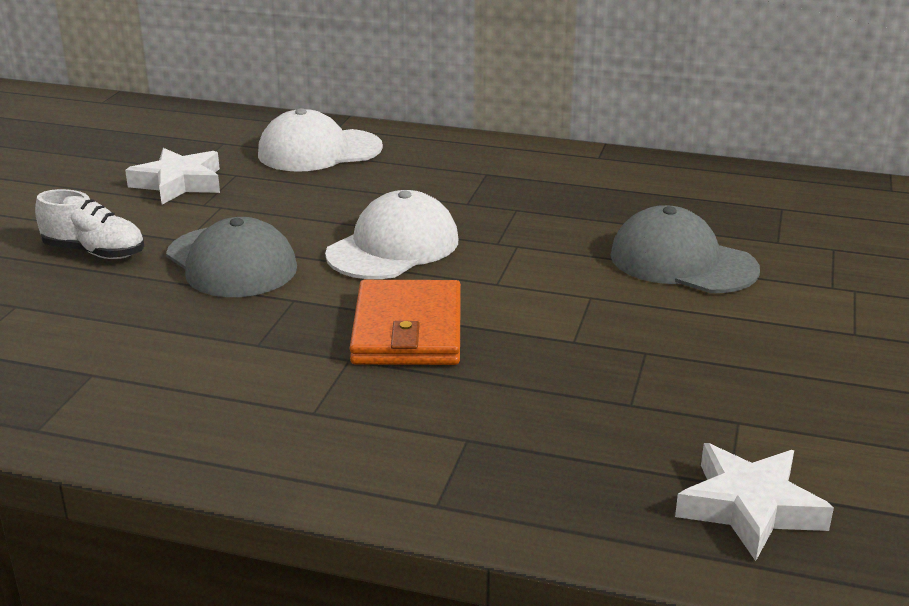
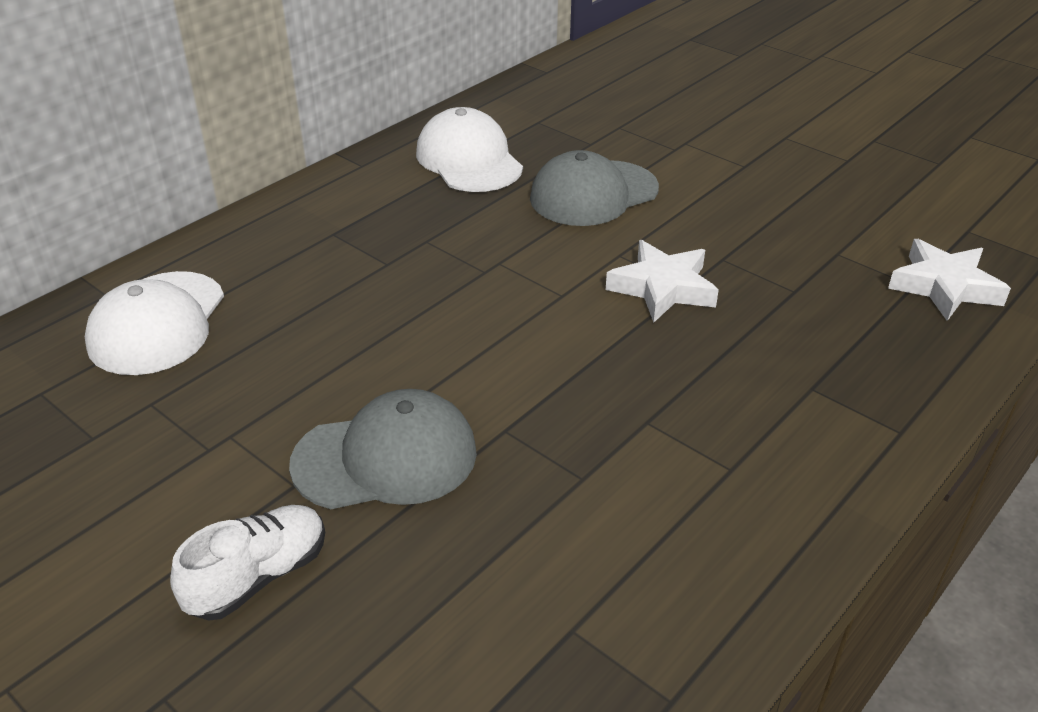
camera: 65 degrees left, 10 degrees up
(178, 183) = (125, 458): white star -> white star (662, 288)
(393, 247) = (443, 334): white cap -> white cap (469, 160)
(408, 330) = (615, 370): orange wallet -> none

